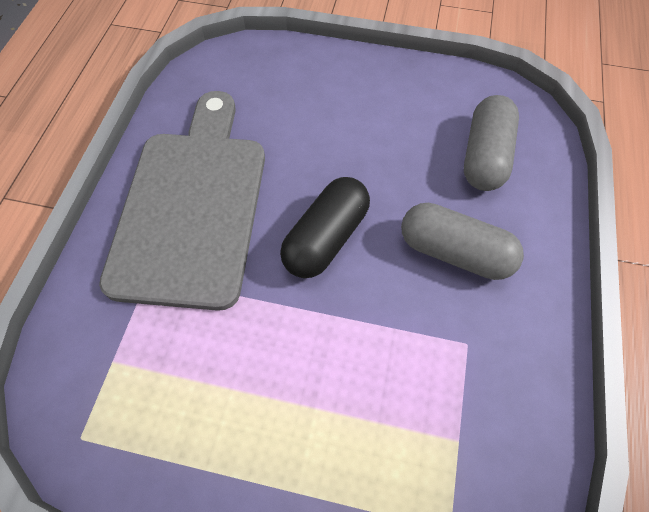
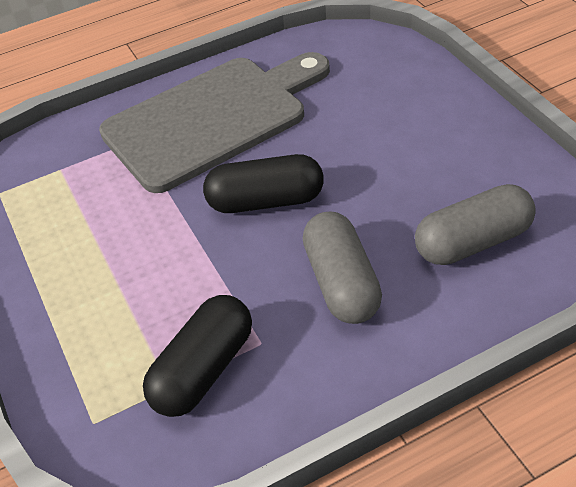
camera: 55 degrees right, 15 degrees down
(462, 403) = (203, 370): none -> black capsule

